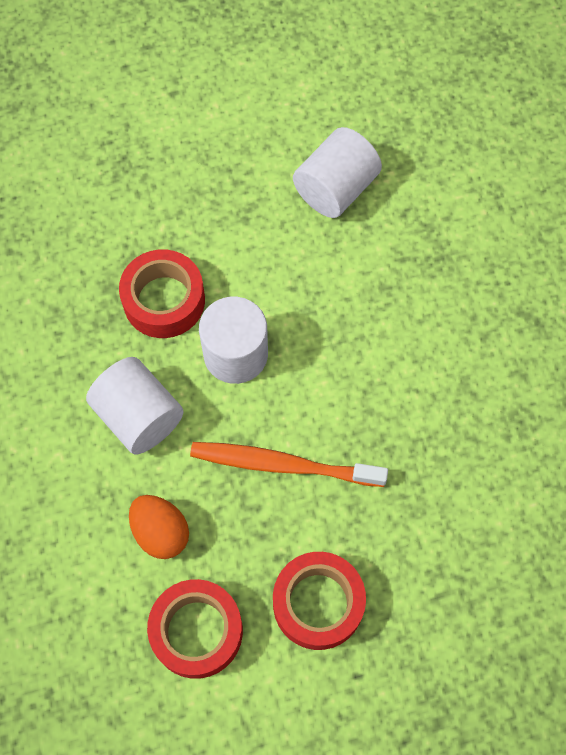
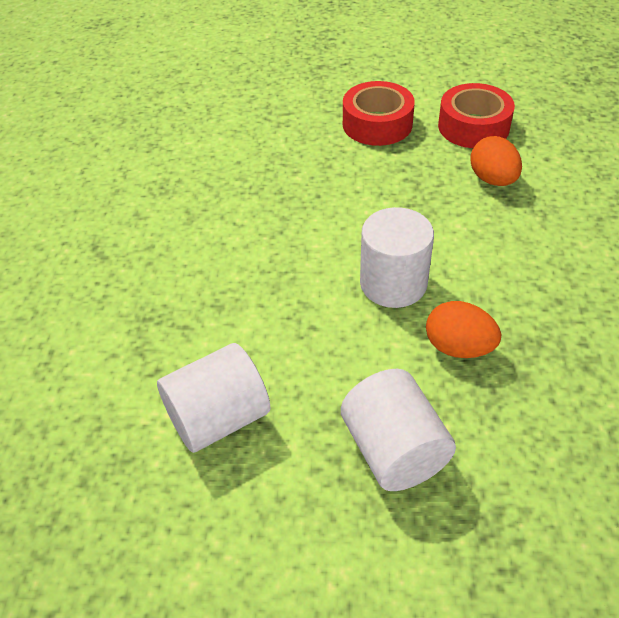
camera: 160 degrees left, 20 degrees down
(139, 416) = (501, 256): white cylinder -> white cylinder (394, 450)
(164, 300) = (458, 347): red tape -> orange egg
(283, 464) = (375, 199): orange toothbrush -> none

